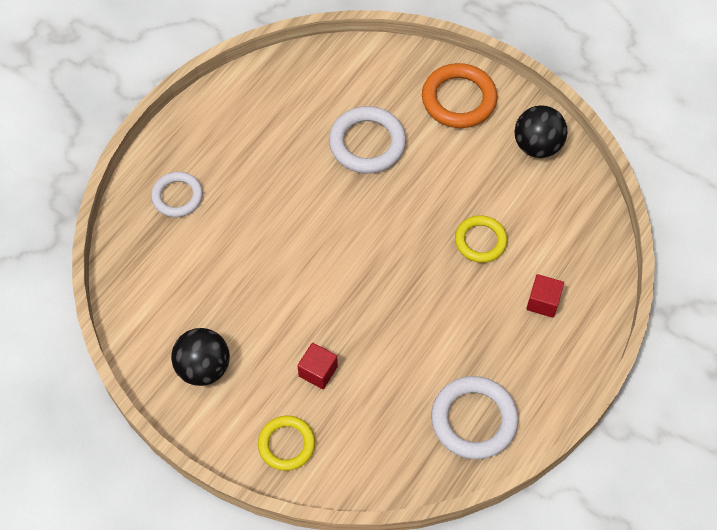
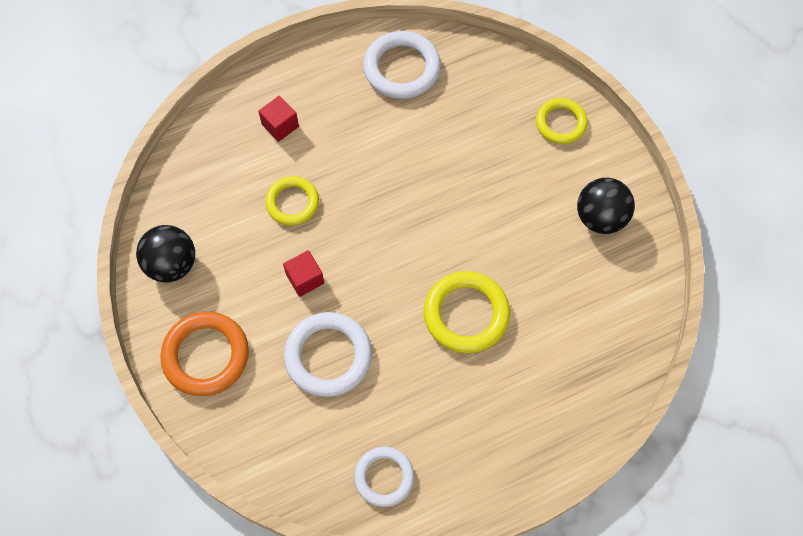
camera: 150 degrees left, 5 degrees up
(177, 196) = (548, 399): white ring -> white ring (384, 477)
(278, 226) = (466, 314): none -> yellow ring
(318, 371) = (503, 165): red cube -> red cube (305, 279)

